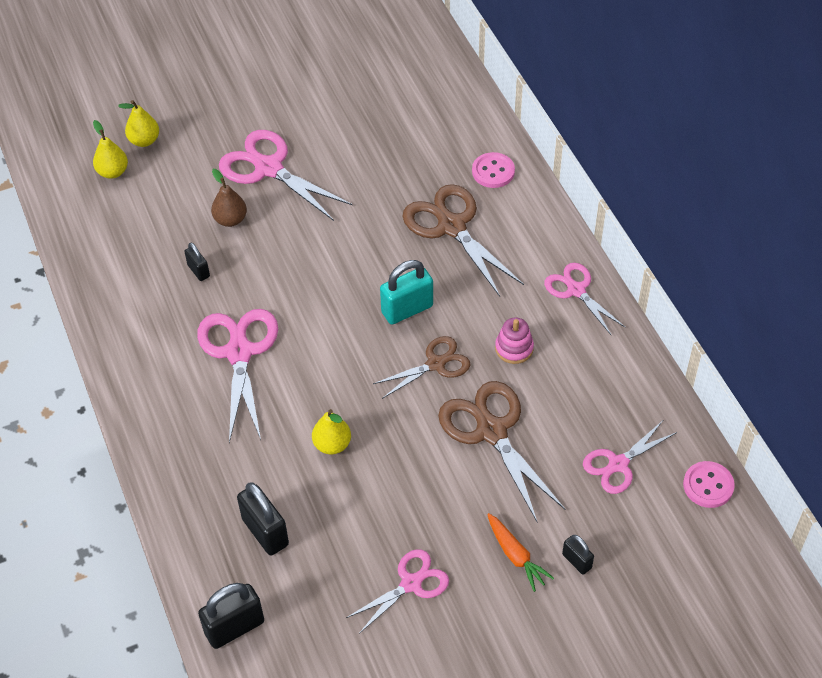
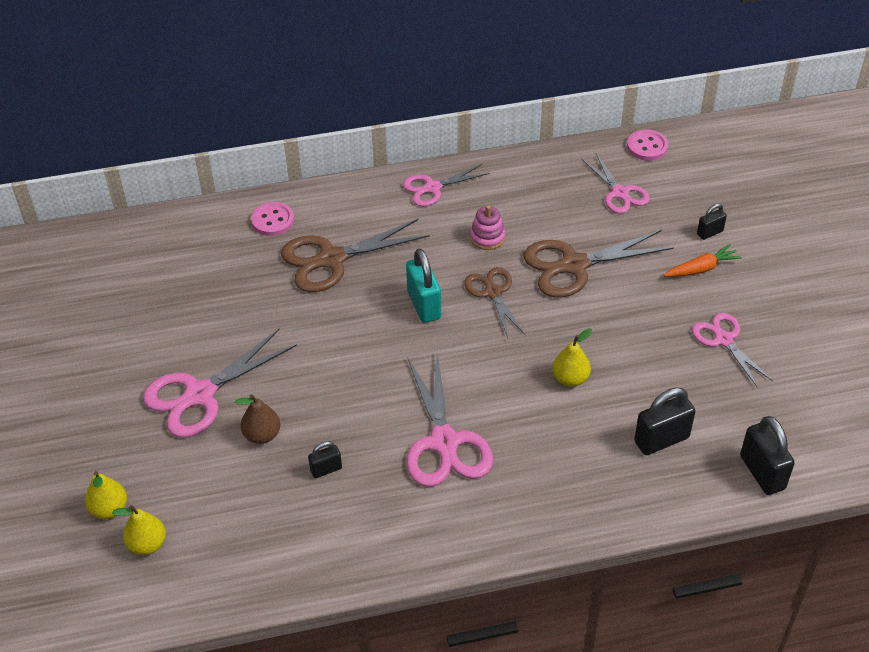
camera: 80 degrees left, 5 degrees down
(239, 352) = (444, 442): pink scissors -> pink scissors turned 105 degrees counterclockwise

